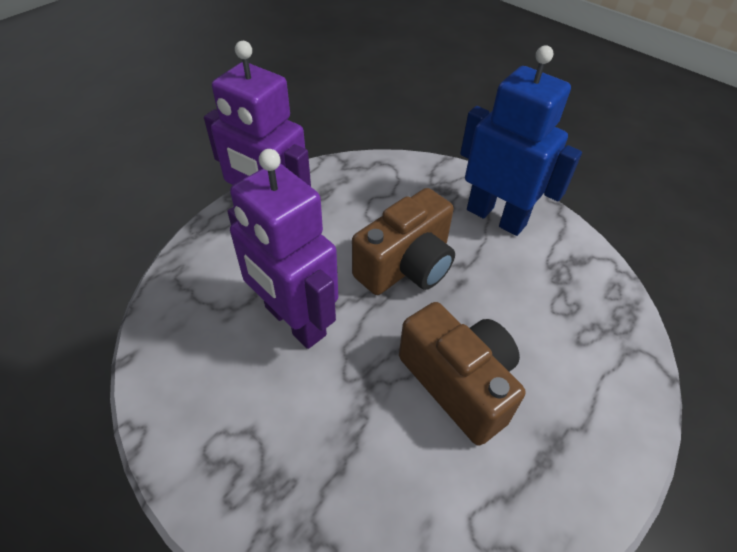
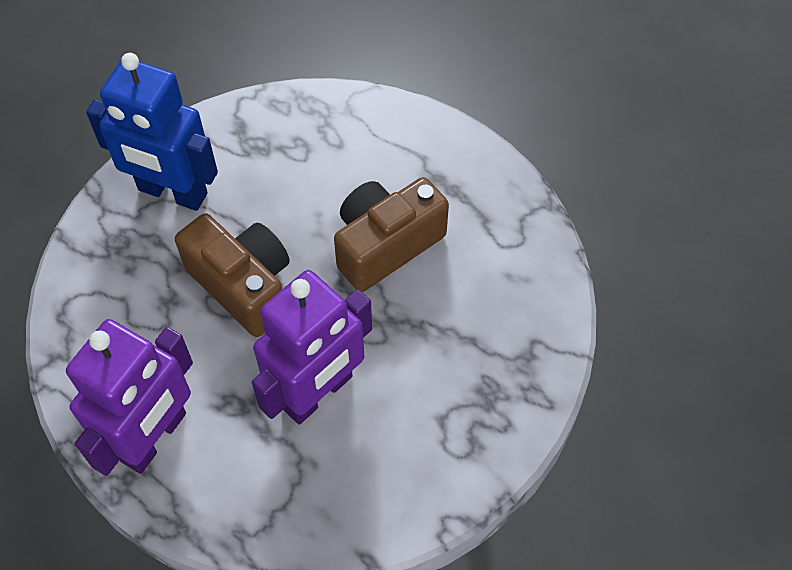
camera: 90 degrees left, 10 degrees up
(496, 217) = (172, 192): blue robot -> blue robot turned 105 degrees counterclockwise

